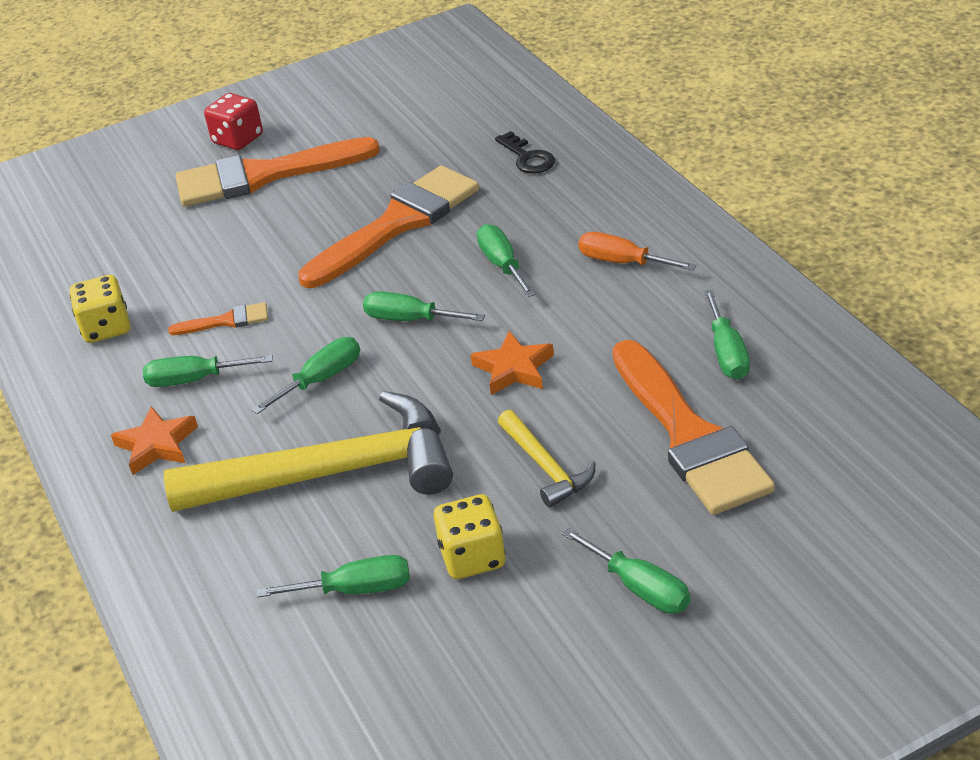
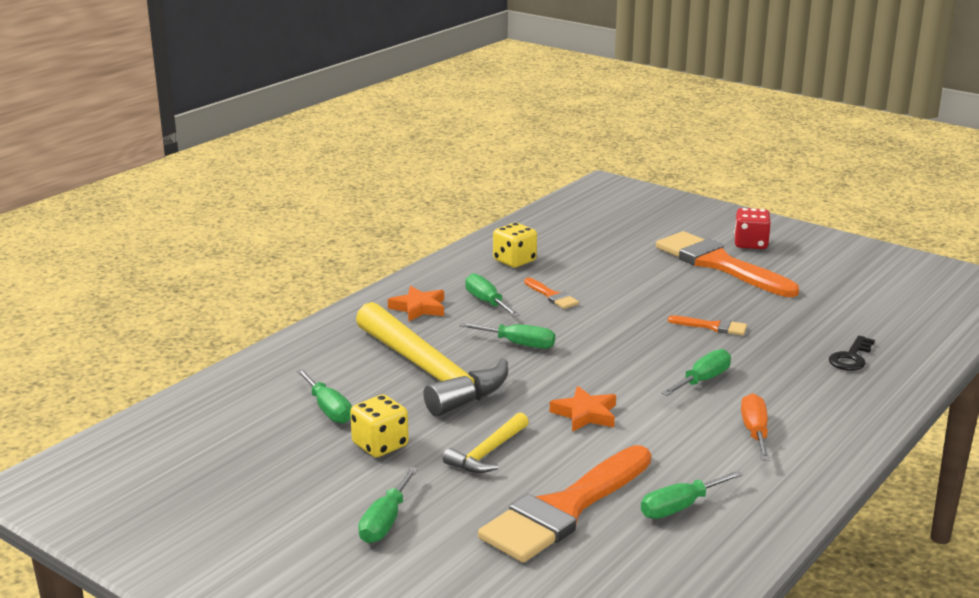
camera: 60 degrees right, 15 degrees down
(397, 224) = (712, 326): orange brush -> orange brush, size x0.43
(410, 319) = (607, 360): green screwdriver -> none

